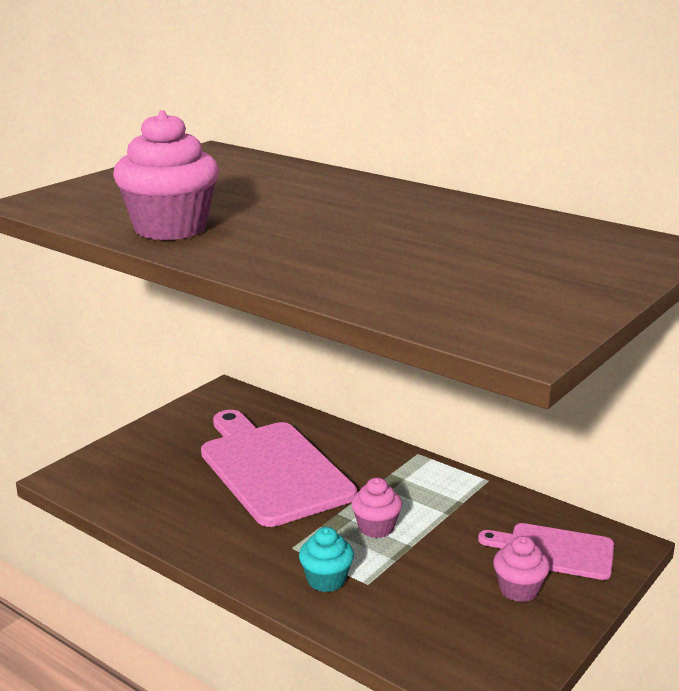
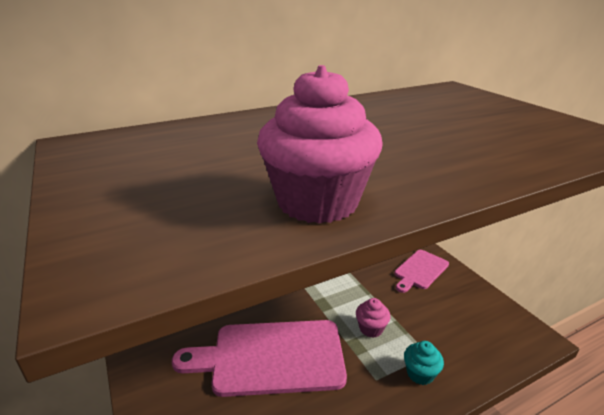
camera: 65 degrees left, 5 degrees up
(519, 589) = (450, 295): pink cupcake -> none

